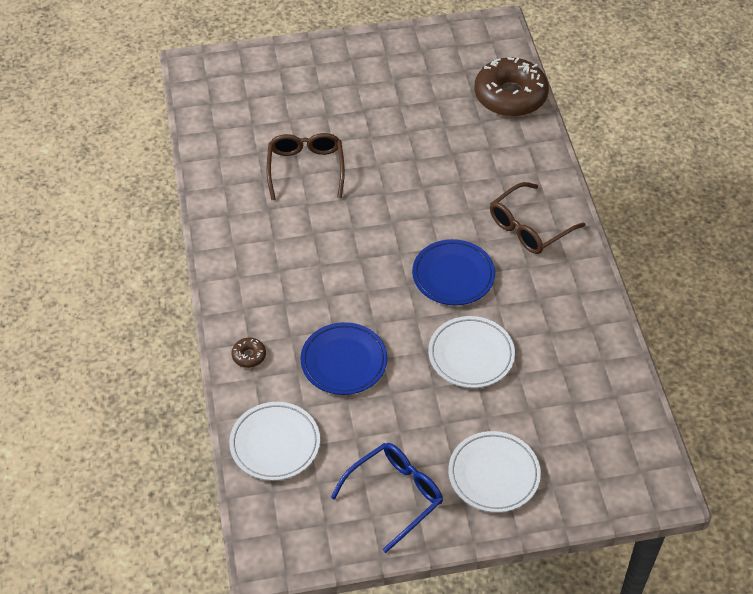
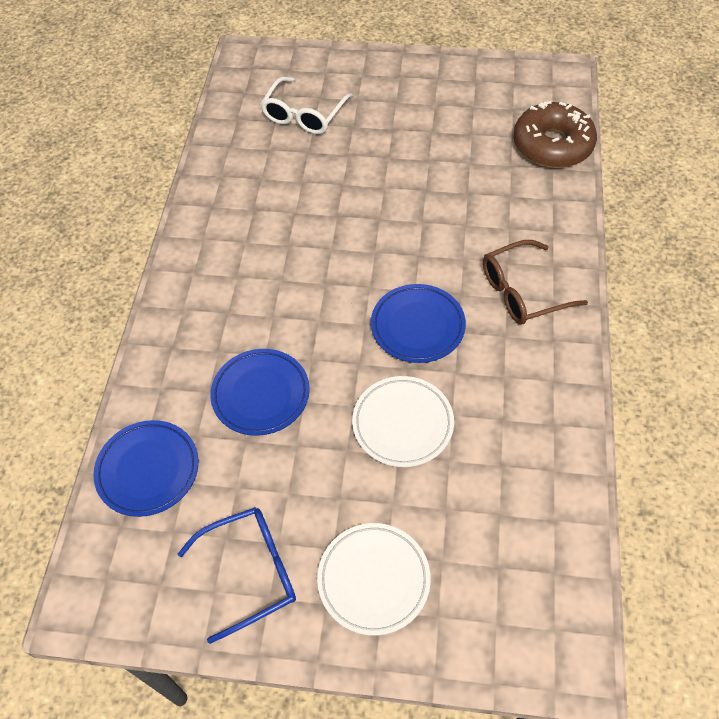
camera: 20 degrees right, 5 degrees up
(249, 356) = (165, 361): brown donut -> none
(275, 444) = (148, 470): white plate -> blue plate
(276, 113) = (304, 115): none -> white glasses
(306, 169) = (309, 176): brown glasses -> none

